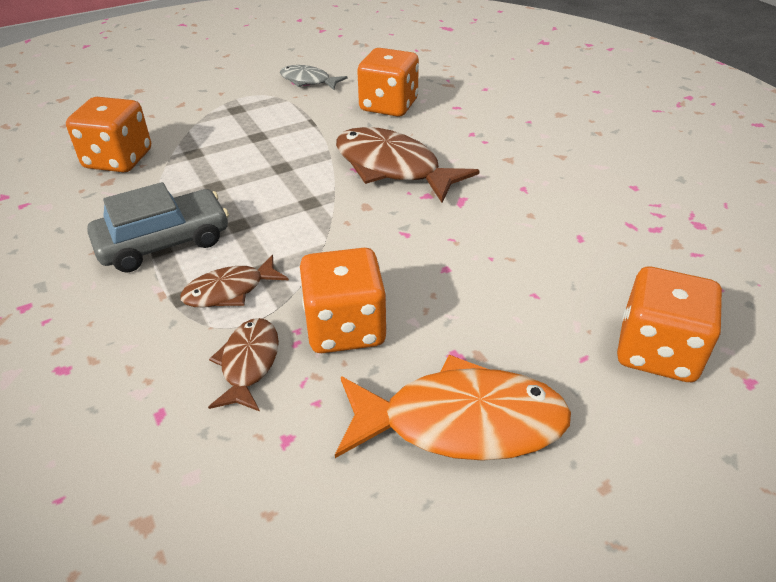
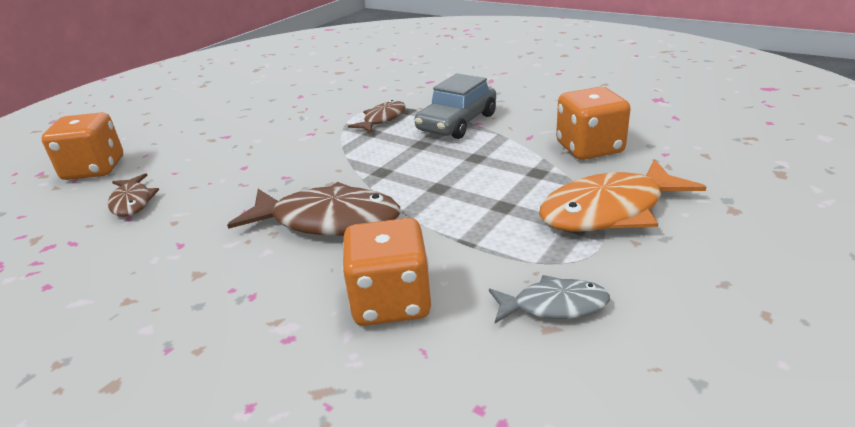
camera: 155 degrees right, 10 degrees down
(249, 363) = (339, 104): brown fish -> brown fish (132, 202)
(345, 328) = (297, 126): orange dice -> none
(461, 422) = (217, 119): orange fish -> orange fish (609, 210)

